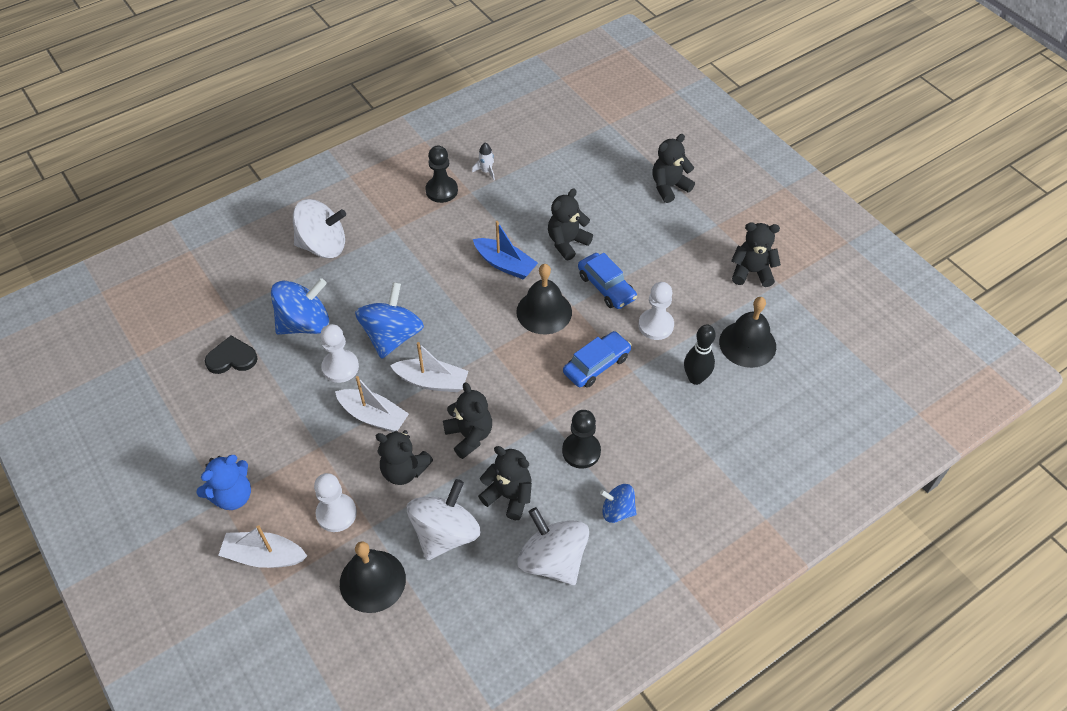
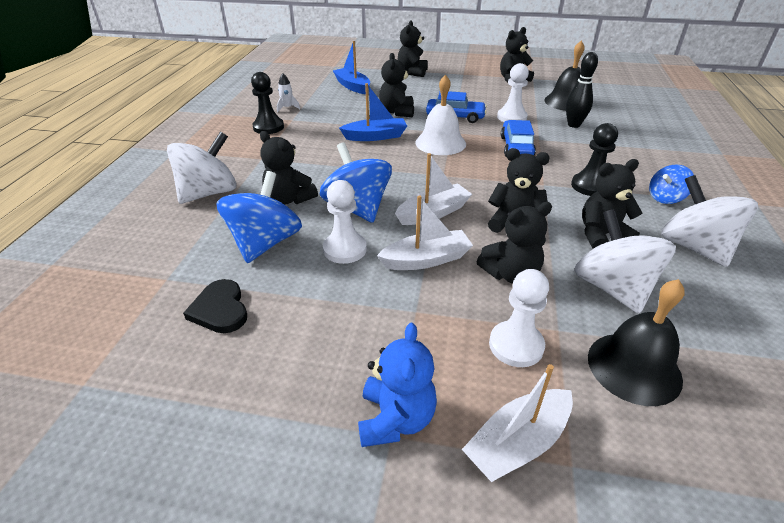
camera: 45 degrees left, 15 degrees down
(232, 358) = (220, 309): black heart -> black heart turned 60 degrees counterclockwise
(362, 292) = (289, 199): none -> black teddy bear
(544, 312) = (440, 143): black bell -> white bell
(553, 560) = (694, 247): white spinning top -> white spinning top turned 60 degrees clockwise
(580, 174) = (352, 86): none -> blue boat

